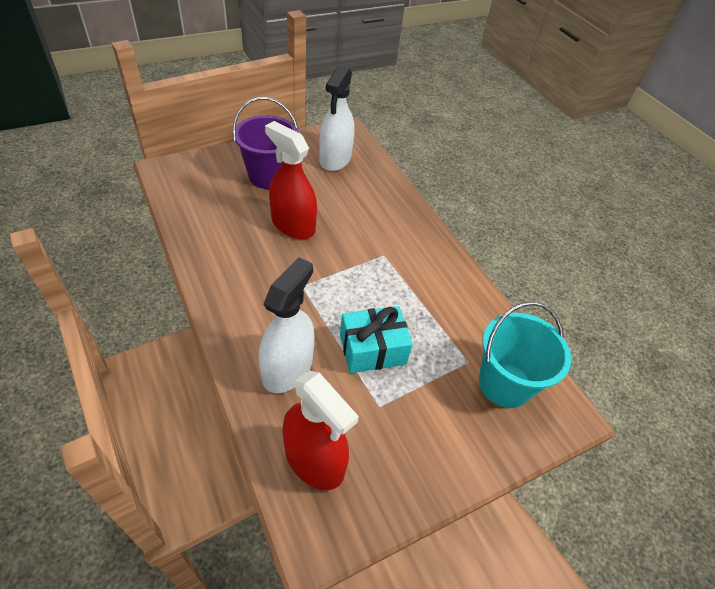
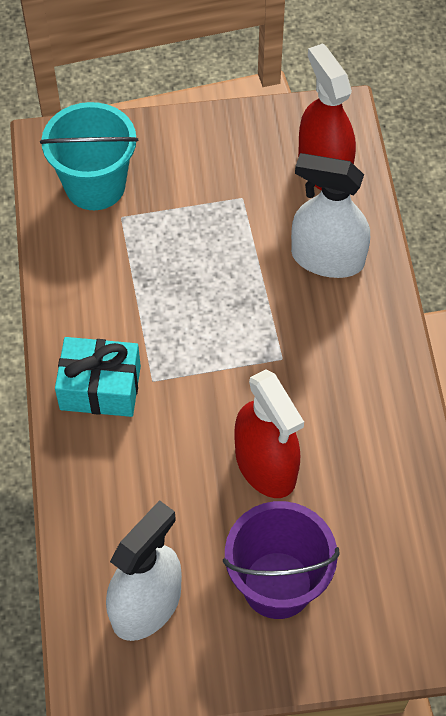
camera: 155 degrees left, 10 degrees up
(287, 368) = (327, 258): white spray bottle -> white spray bottle turned 60 degrees clockwise
(372, 349) = (224, 256): turquoise gift -> turquoise gift (100, 387)

